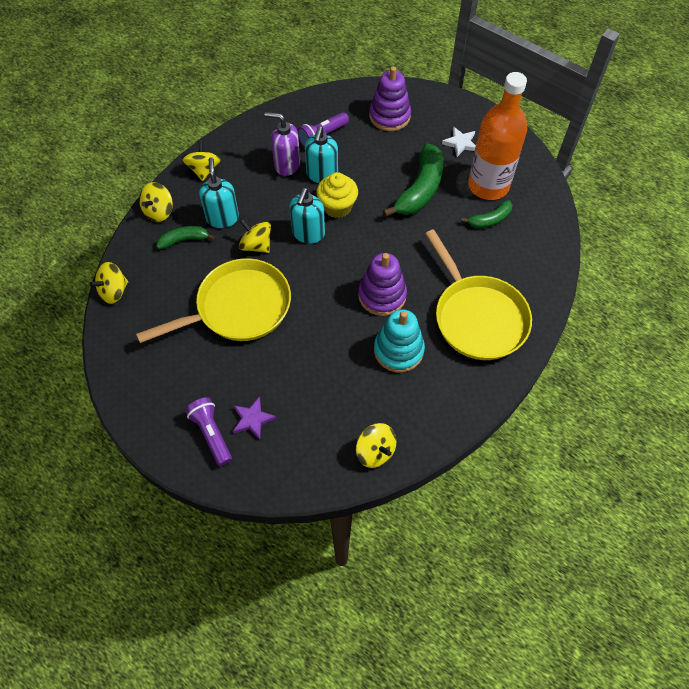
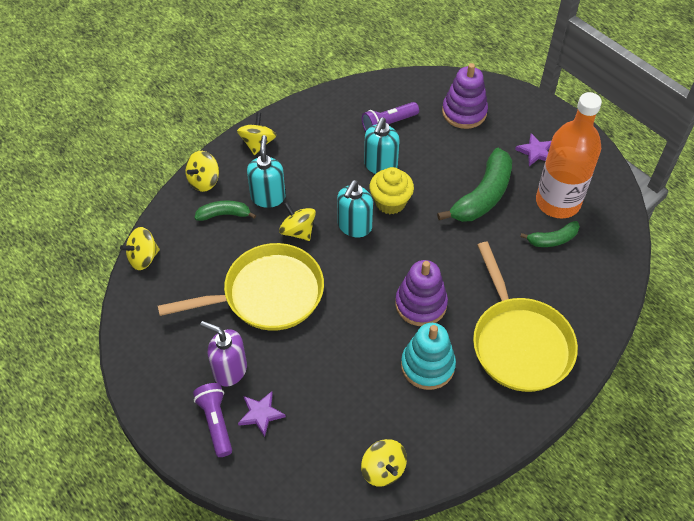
camera: 10 degrees right, 5 degrees down
(287, 165) = (345, 150): purple soap dispenser -> purple soap dispenser (230, 370)
(460, 143) = (535, 151): white star -> purple star

